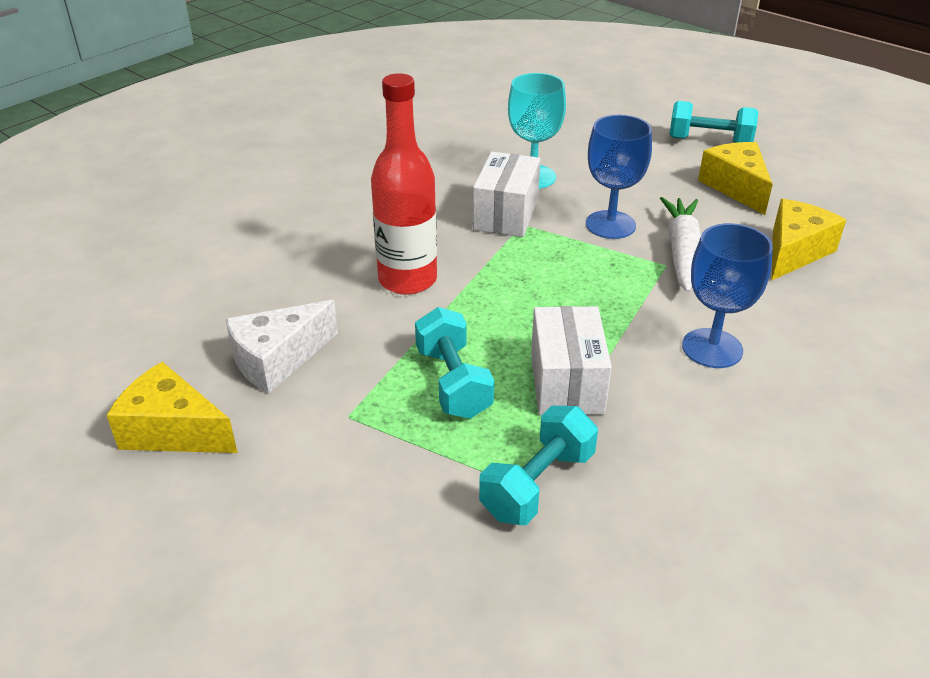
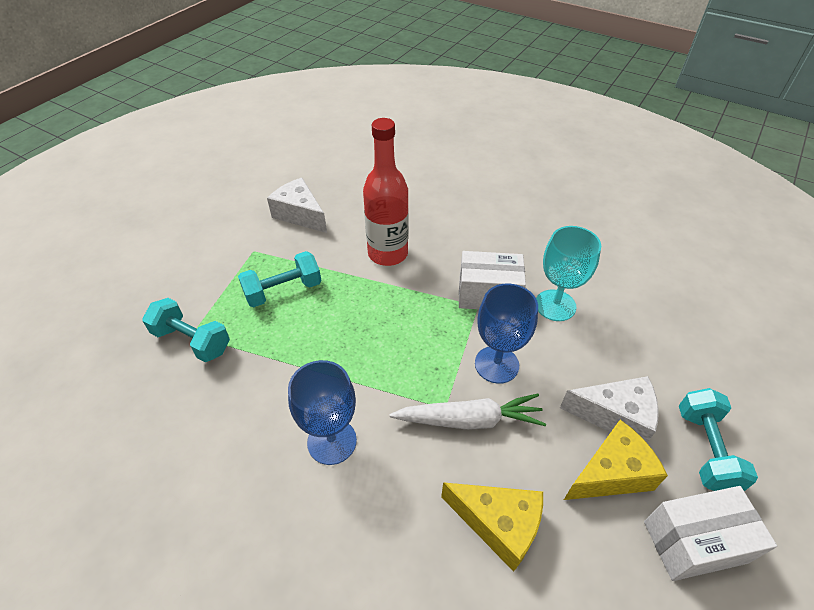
camera: 80 degrees right, 10 degrees up
(173, 431) = (243, 192): yellow cheese -> none
(566, 383) = (285, 348): white box -> white box (694, 542)
(676, 173) = (615, 416): none -> white cheese

